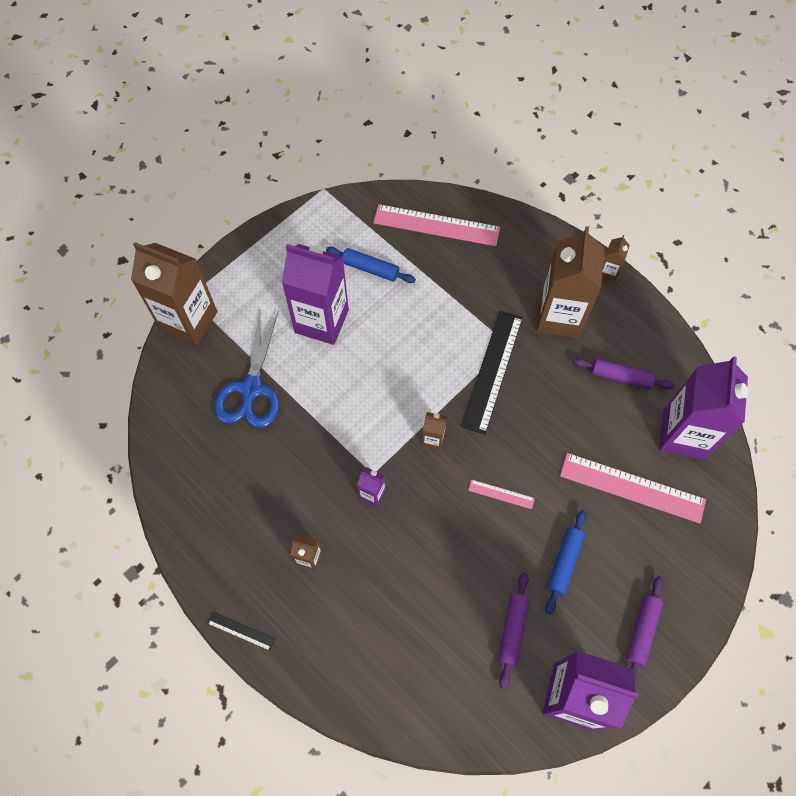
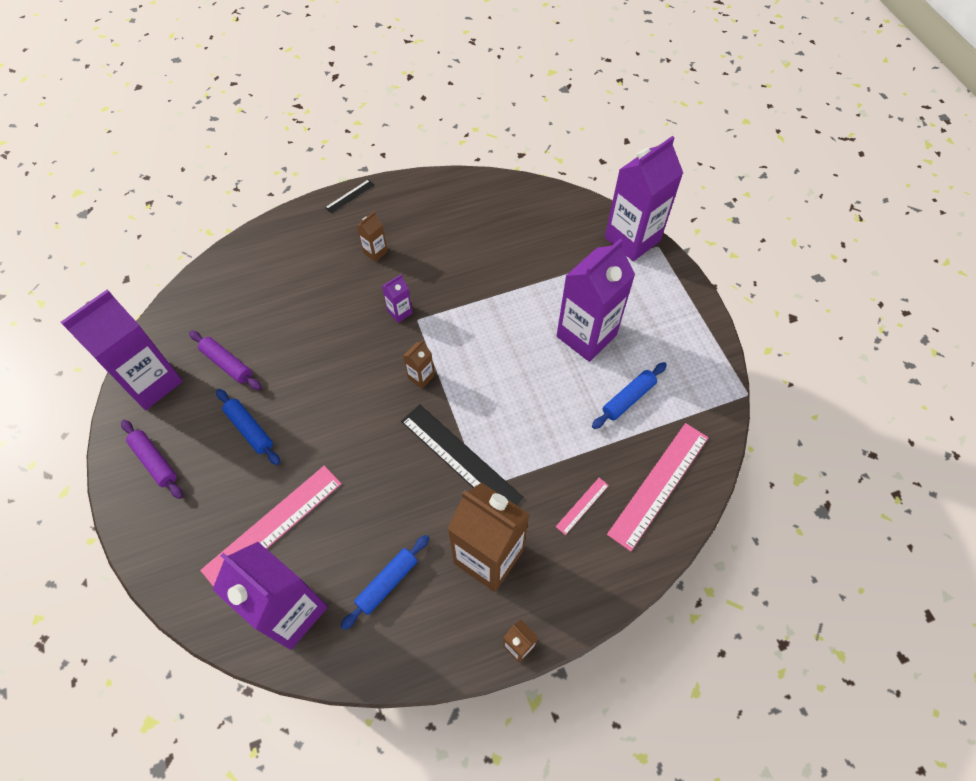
camera: 115 degrees right, 5 degrees down
(189, 321) = (632, 239): brown carton -> purple carton
(251, 389) = (543, 262): blue scissors -> none
(501, 494) = (339, 408): pink ruler -> pink ruler (582, 506)
(621, 377) = (387, 583): purple rolling pin -> blue rolling pin

